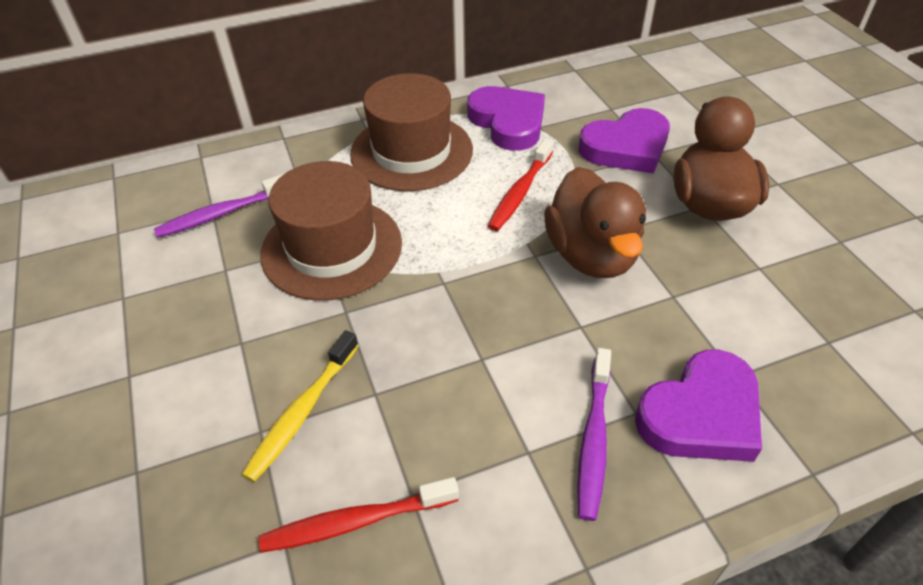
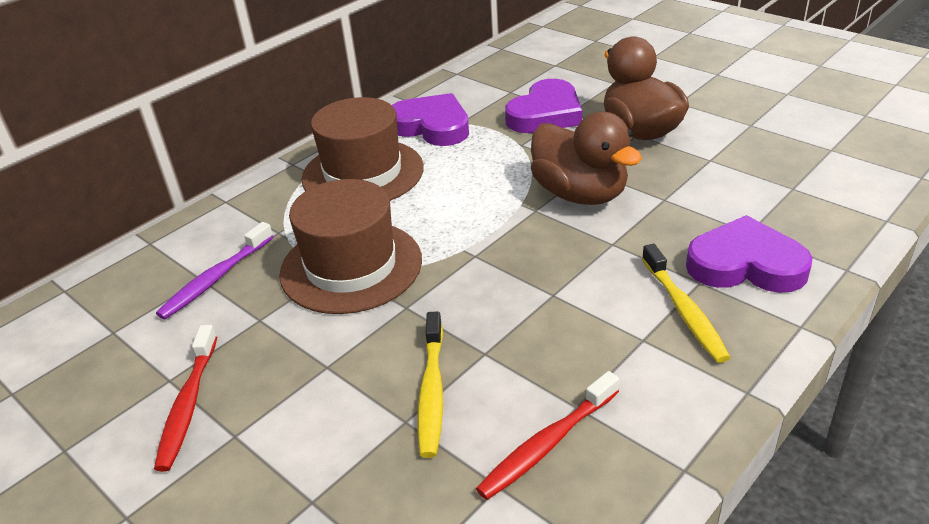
camera: 25 degrees left, 10 degrees down
(520, 192) = (485, 171): red toothbrush -> red toothbrush (188, 405)
(593, 439) = (684, 311): purple toothbrush -> yellow toothbrush
(701, 414) = (745, 264): purple heart -> purple heart turned 105 degrees counterclockwise

